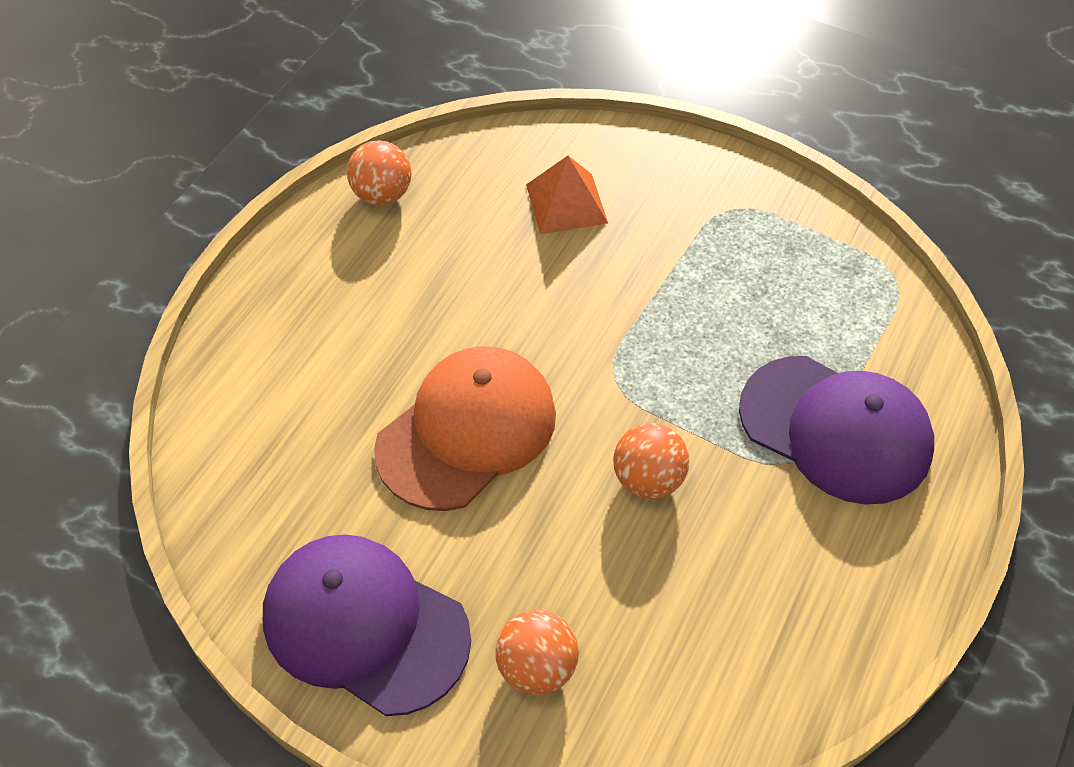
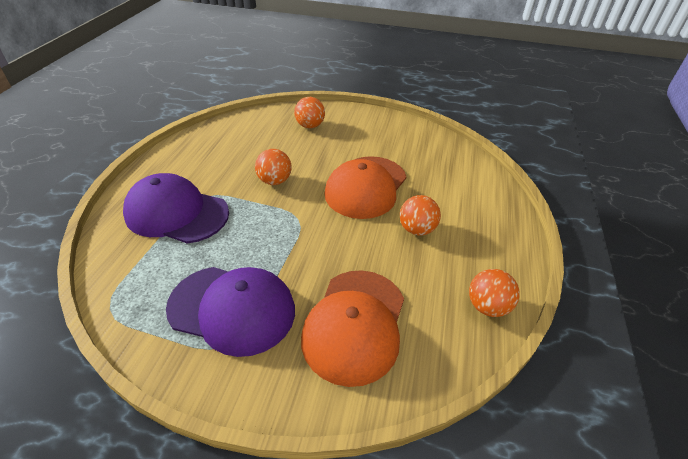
camera: 165 degrees right, 10 degrees down
(365, 626) = (376, 128): purple cap -> purple cap (232, 309)
(416, 322) = (417, 229): none -> orange ball
(566, 203) = (355, 325): orange pyramid -> orange cap

